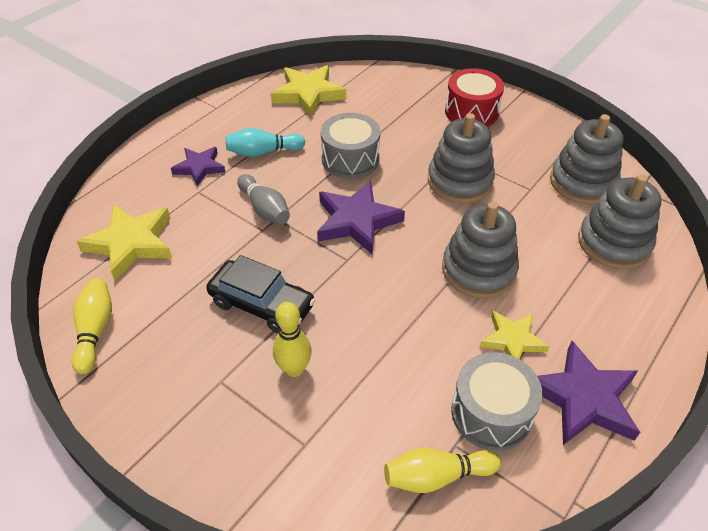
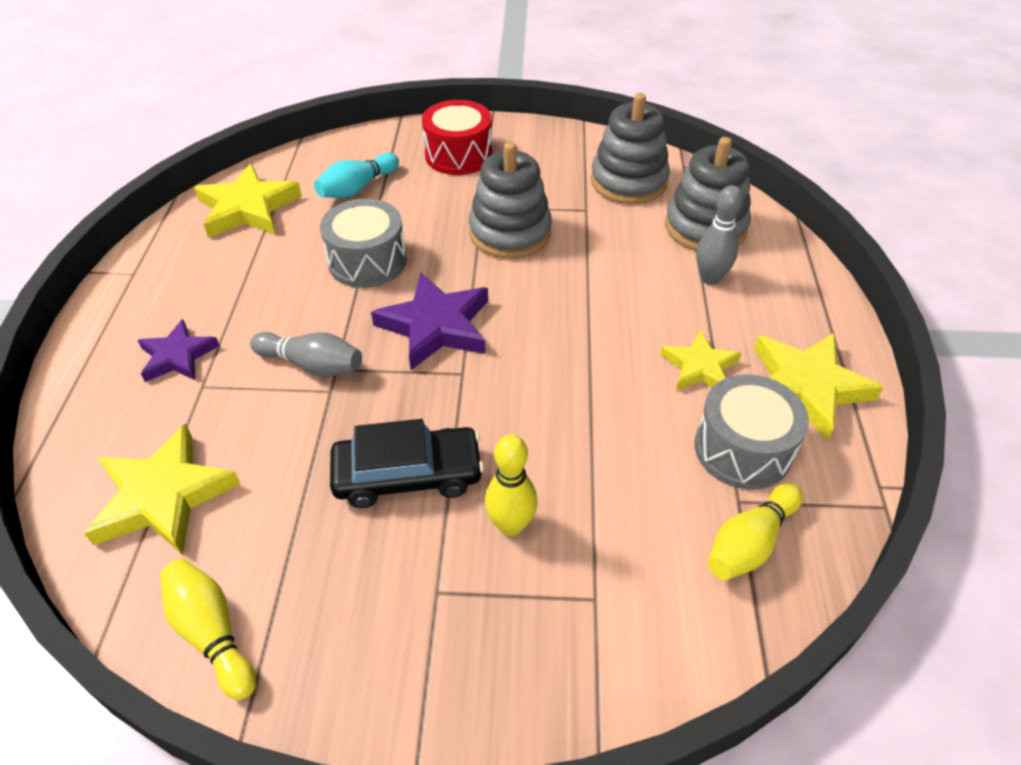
camera: 35 degrees left, 0 degrees up
(263, 152) = (249, 300): turquoise bowling pin -> turquoise bowling pin (357, 188)
(478, 270) = (608, 314): grey stacking toy -> none
(581, 282) = (710, 278): none -> grey bowling pin
(584, 399) = (806, 387): purple star -> yellow star

